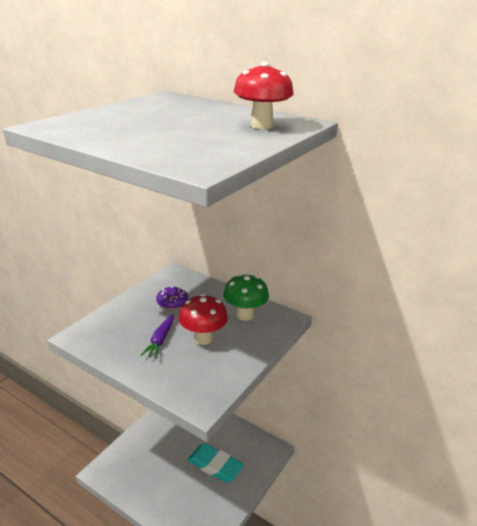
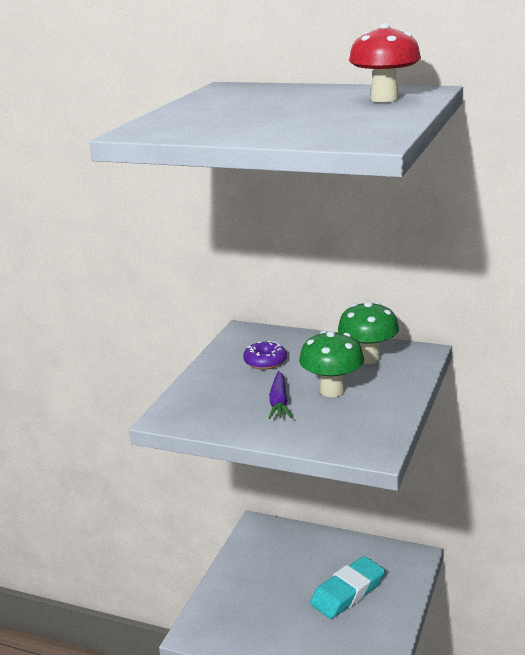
camera: 10 degrees left, 5 degrees down
(203, 338) = (332, 390): red mushroom -> green mushroom
(215, 465) = (348, 592): turquoise eraser -> turquoise eraser turned 60 degrees counterclockwise

